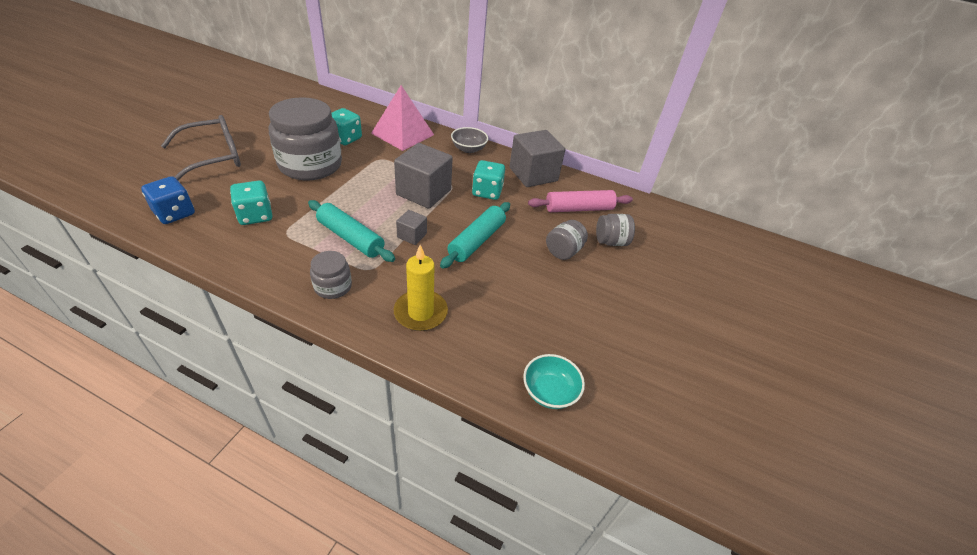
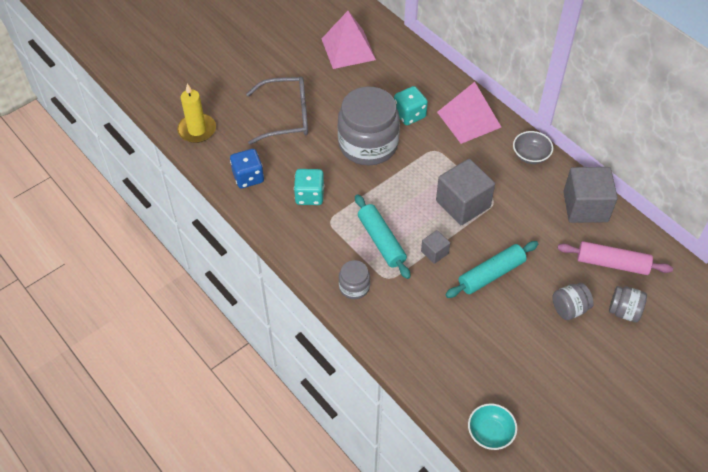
camera: 30 degrees right, 10 degrees up
(269, 103) = (348, 49): none -> pink pyramid
(420, 312) = (415, 332): yellow candle -> yellow candle (197, 130)
(487, 192) = (526, 218): turquoise dice -> none

